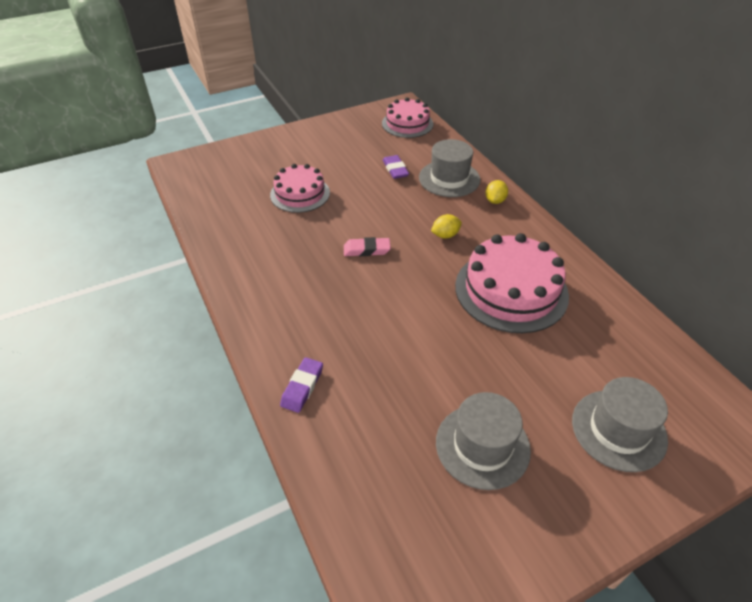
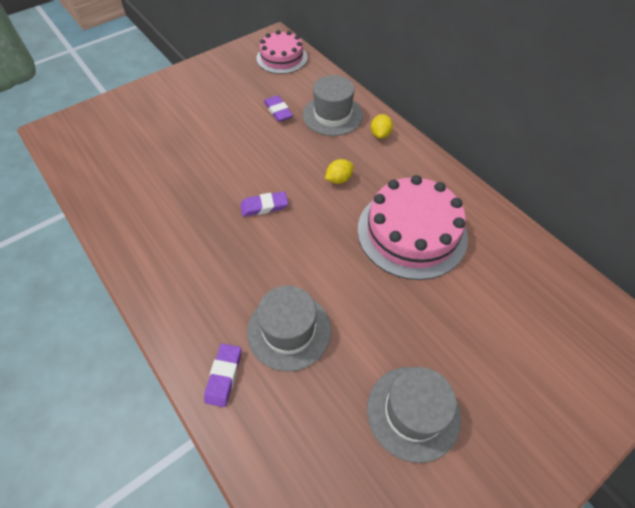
camera: 10 degrees left, 10 degrees up
(300, 194) = (186, 150): pink cake -> none
(366, 250) = (264, 206): pink eraser -> purple eraser
(618, 430) = (536, 371): grey hat -> grey hat (289, 330)

